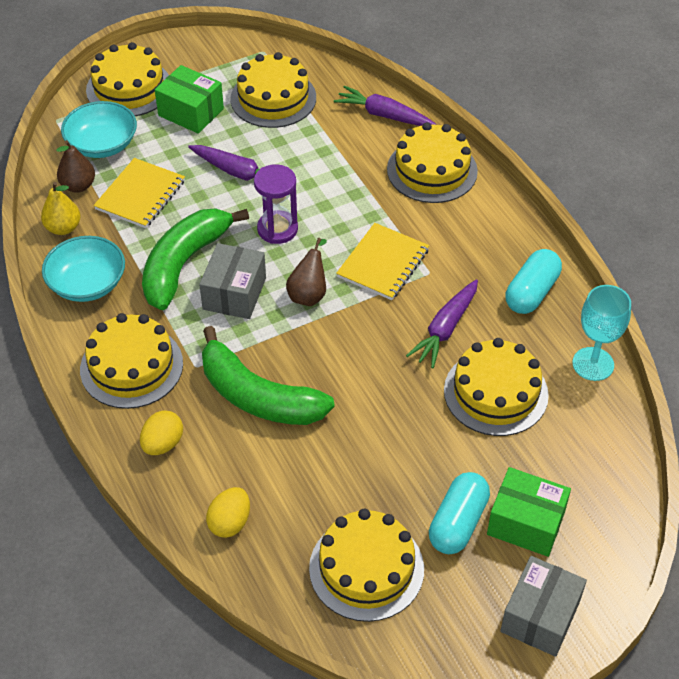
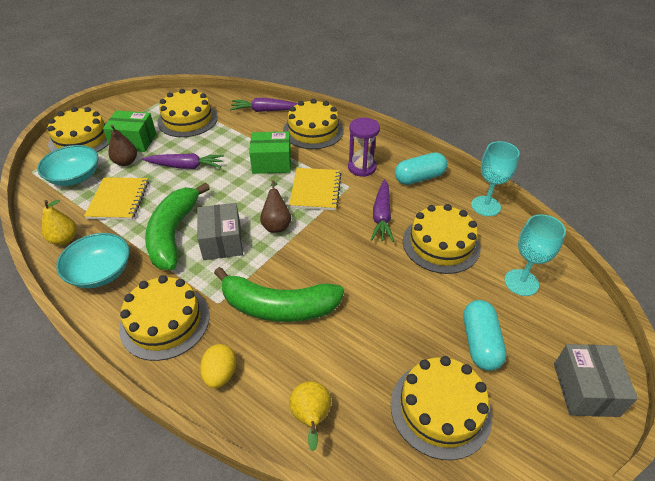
camera: 25 degrees left, 5 degrees down
(78, 186) = (66, 208): brown pear -> brown pear (126, 162)
(230, 522) = (311, 418): yellow egg -> yellow pear
(277, 229) = (231, 191): purple hourglass -> purple hourglass (362, 167)
(526, 523) = (524, 323): green box -> green box (272, 163)
(531, 292) = (419, 178): turquoise capsule -> turquoise capsule turned 60 degrees clockwise
(561, 477) = (521, 282): none -> turquoise goblet

